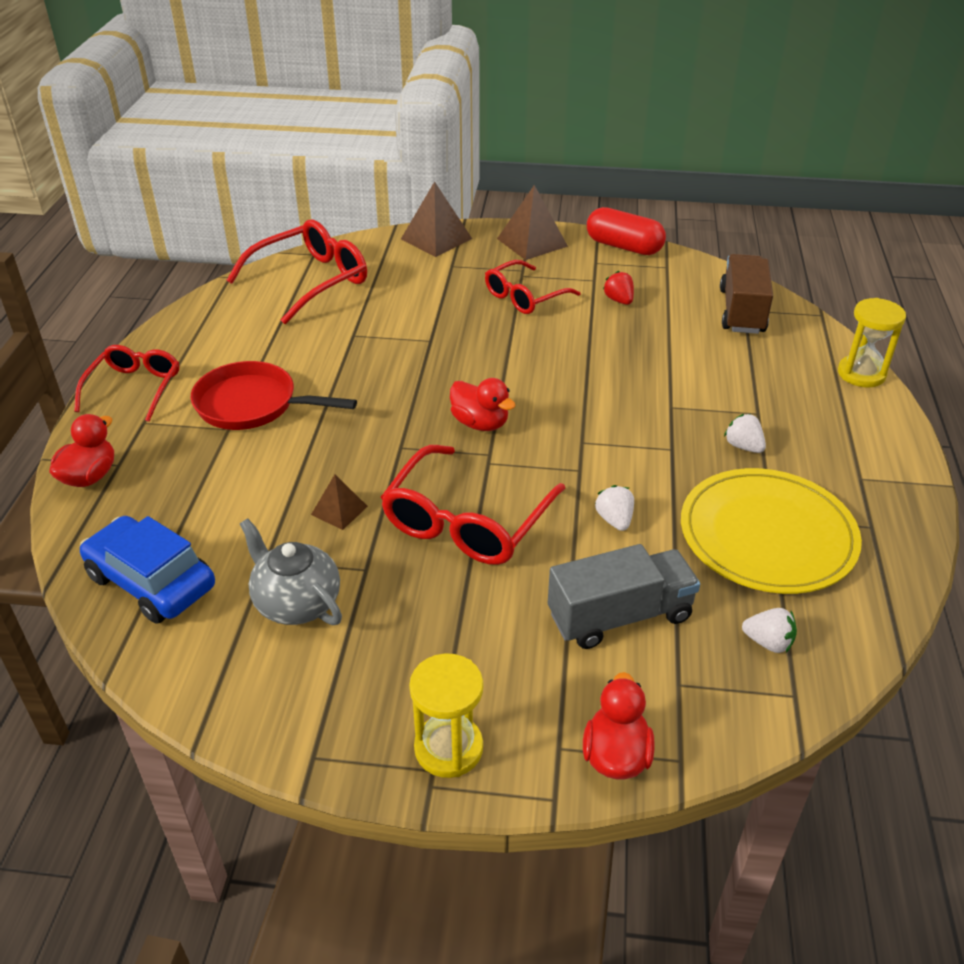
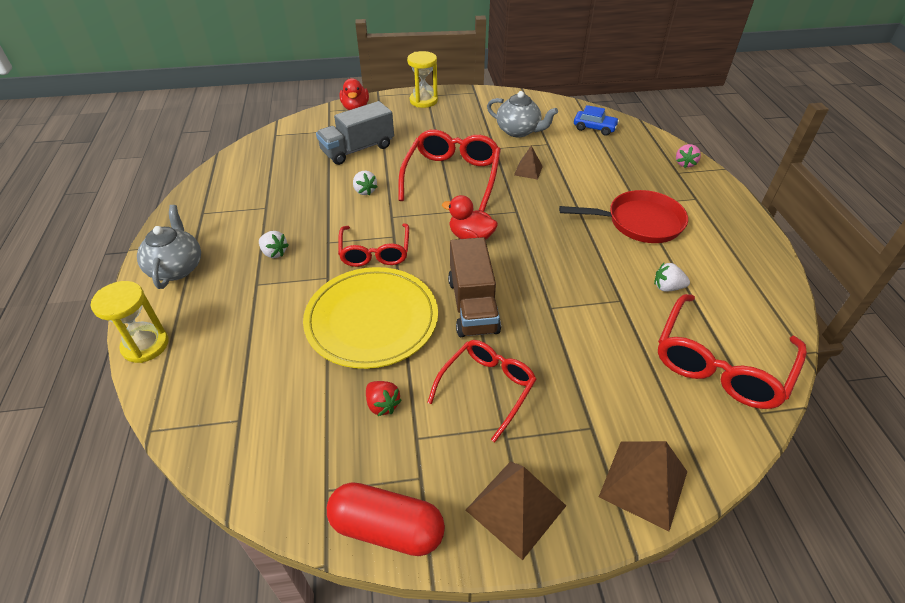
camera: 165 degrees right, 5 degrees up
(89, 476) = (685, 164): red duck -> pink strawberry
(134, 388) = (733, 219): red glasses -> red glasses (375, 252)
(151, 581) = (594, 128): blue car -> blue car, size x0.60
(741, 311) = (243, 416): brown truck -> brown truck (473, 305)
(767, 535) = (271, 197): yellow plate -> yellow plate (372, 320)
(768, 642) = (283, 150): white strawberry -> white strawberry (667, 287)
(869, 448) = (176, 268): none -> grey teapot

